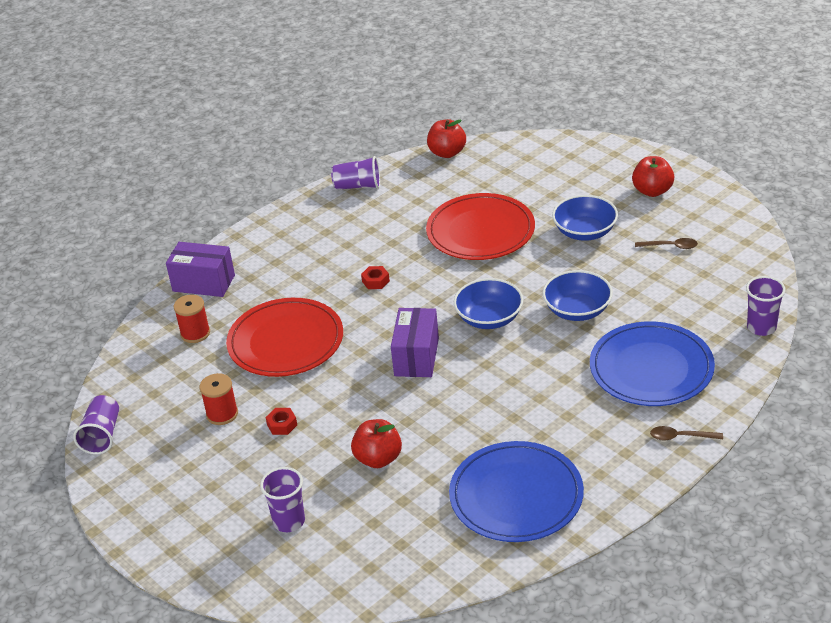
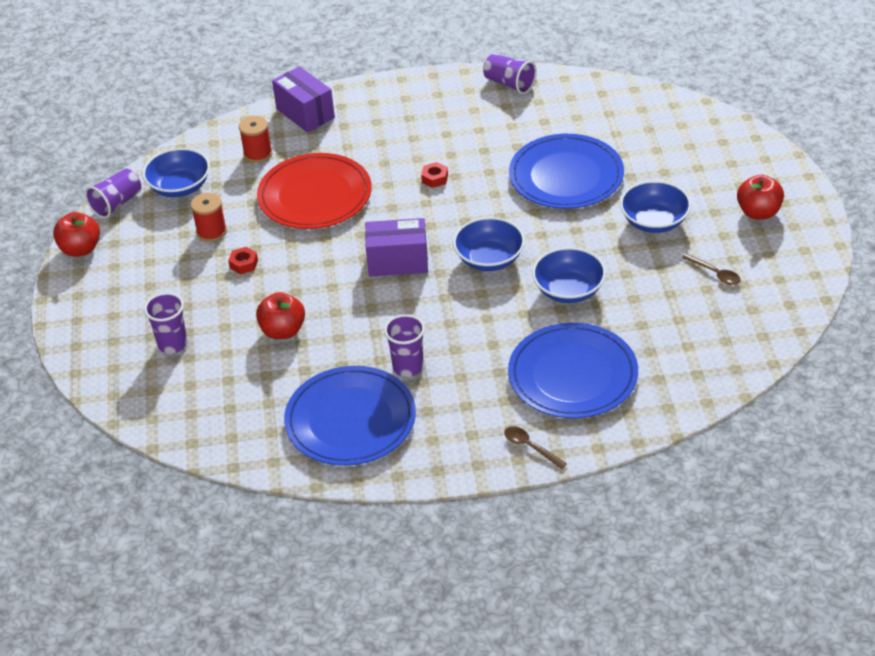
camera: 35 degrees right, 5 degrees up
(150, 393) = (179, 187): none -> blue bowl
(416, 357) = (398, 262): purple box -> purple box turned 45 degrees clockwise
(447, 153) = (616, 87): red apple -> red apple (80, 249)
(480, 231) = (566, 176): red plate -> blue plate
(761, 327) = (709, 391): purple cup -> purple cup (408, 367)

